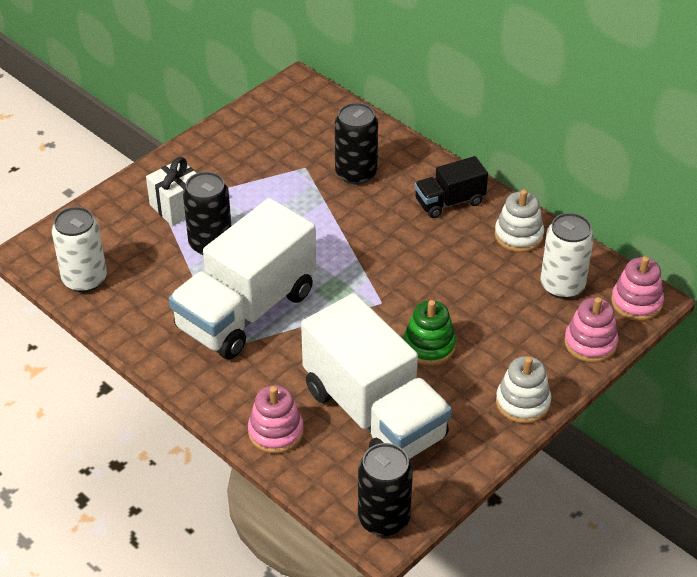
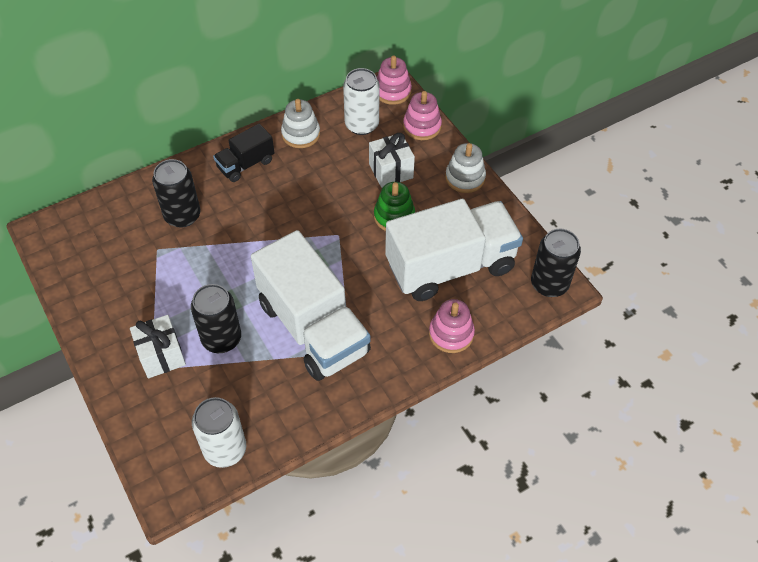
camera: 75 degrees left, 10 degrees up
(449, 202) = (246, 164): black truck -> black truck turned 60 degrees clockwise
(499, 328) = (391, 171): none -> white gift

